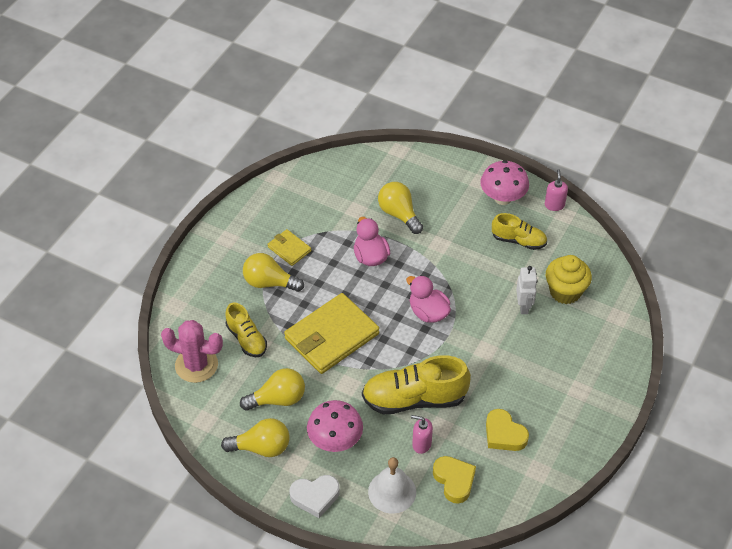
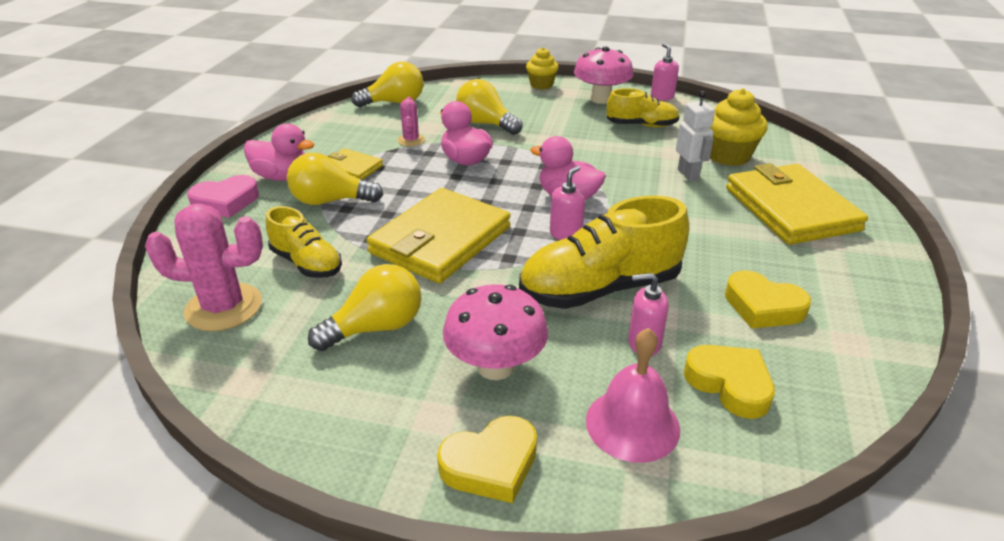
camera: 15 degrees left, 15 degrees down
(202, 269) = (226, 202): none -> pink heart
(241, 249) = (282, 177): none -> pink duck
(261, 447) = (362, 403): yellow light bulb -> yellow light bulb (394, 103)
(315, 497) = (491, 464): white heart -> yellow heart
(338, 224) = (411, 140): none -> pink cactus
(392, 491) = (632, 424): white bell -> pink bell
(412, 348) = (566, 234): none -> pink soap dispenser
(462, 167) = (541, 85): none -> yellow cupcake
(575, 357) = (791, 209): none -> yellow wallet

